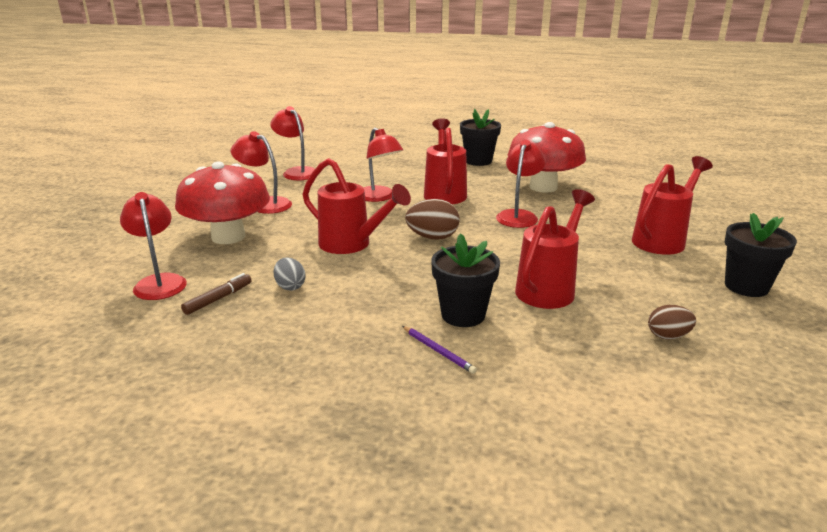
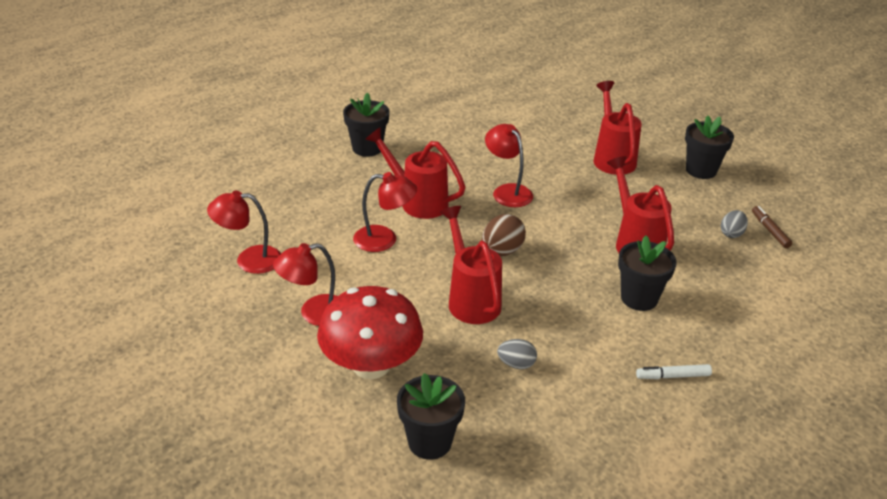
camera: 55 degrees left, 10 degrees up
(159, 282) = (429, 442): red lamp -> black flower pot
(218, 299) = (500, 414): brown marker -> brown marker (770, 231)
(352, 245) = (470, 299): red watering can -> red watering can turned 90 degrees counterclockwise
(364, 369) = (673, 376): none -> white marker
(438, 351) = (677, 332): purple pencil -> none
(543, 187) = (466, 150): red mushroom -> none
(668, 336) = (731, 233): brown egg -> grey egg

